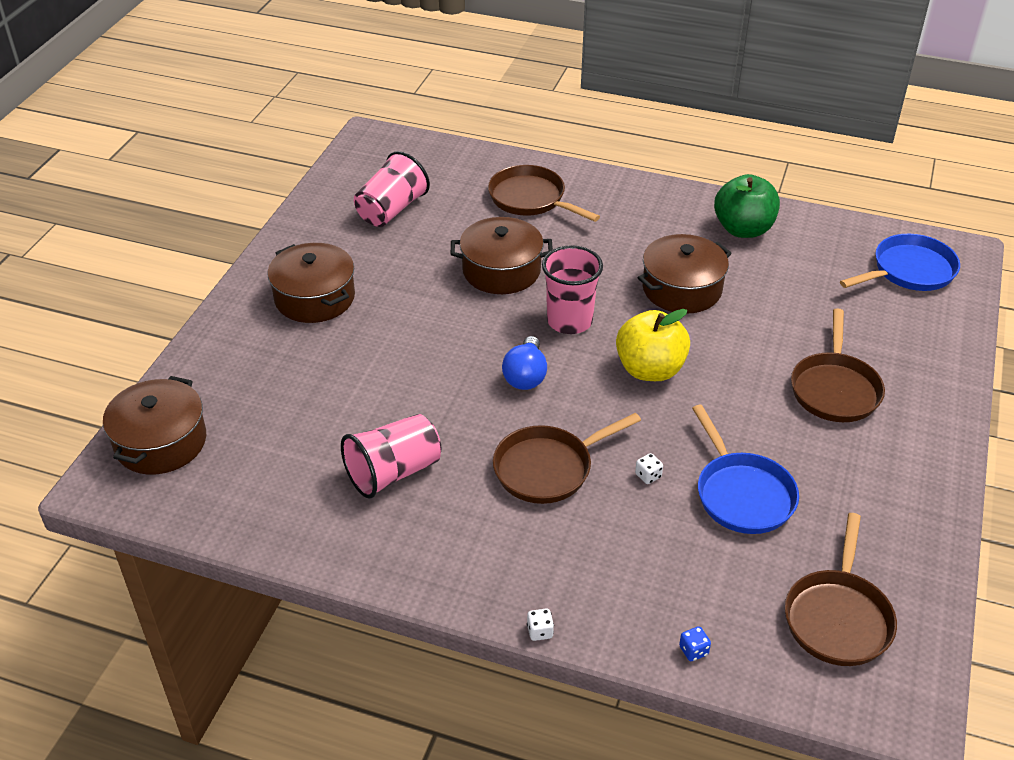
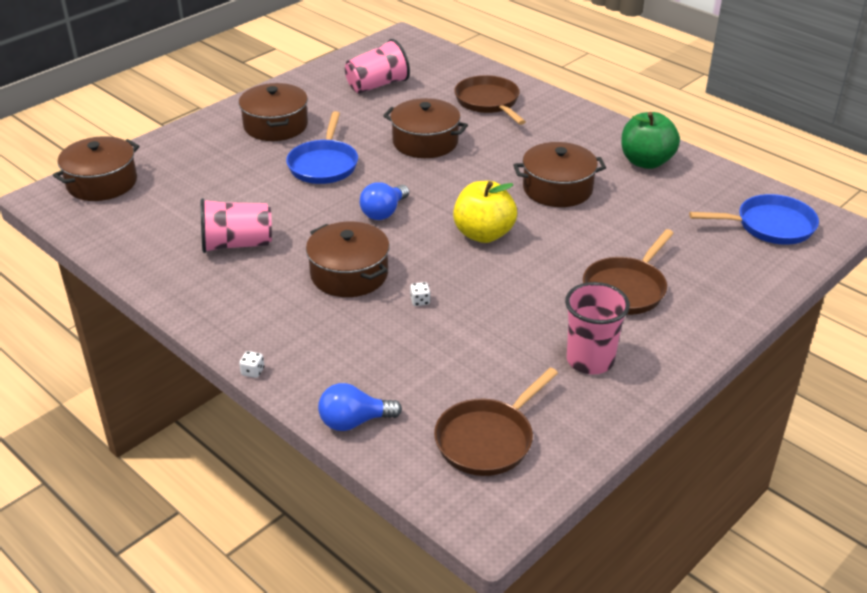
camera: 25 degrees right, 5 degrees down
(548, 468) = (349, 274): brown pan -> brown pot
(569, 321) = (448, 187): pink cup -> pink cup (590, 360)
(693, 651) = (354, 422): blue dice -> blue light bulb
(742, 494) = (484, 335): blue pan -> blue pan (324, 164)

